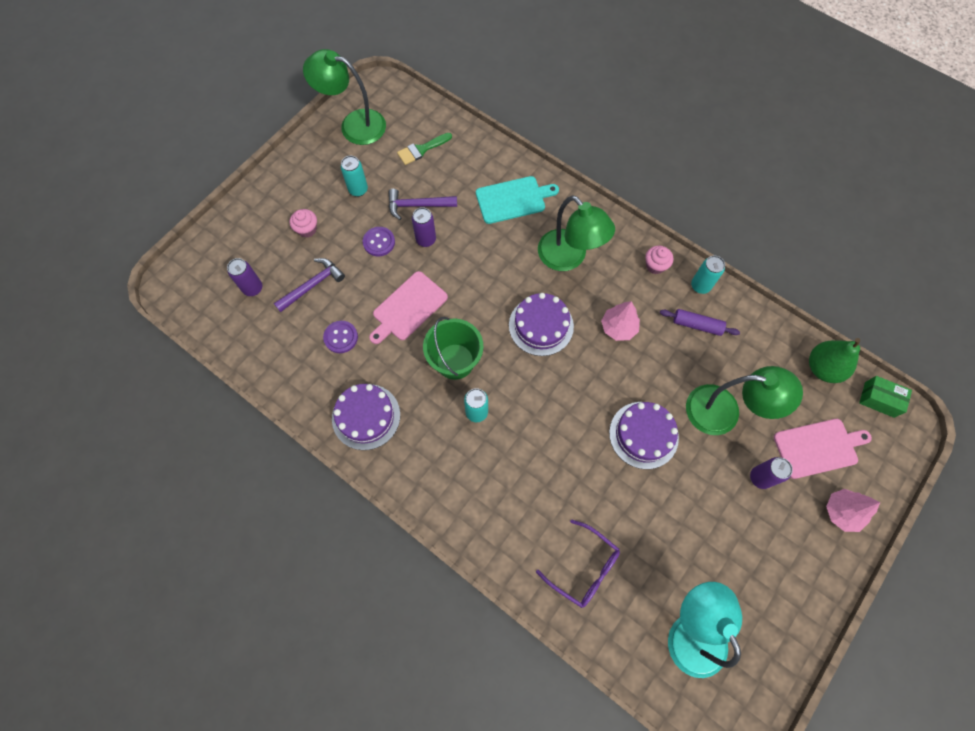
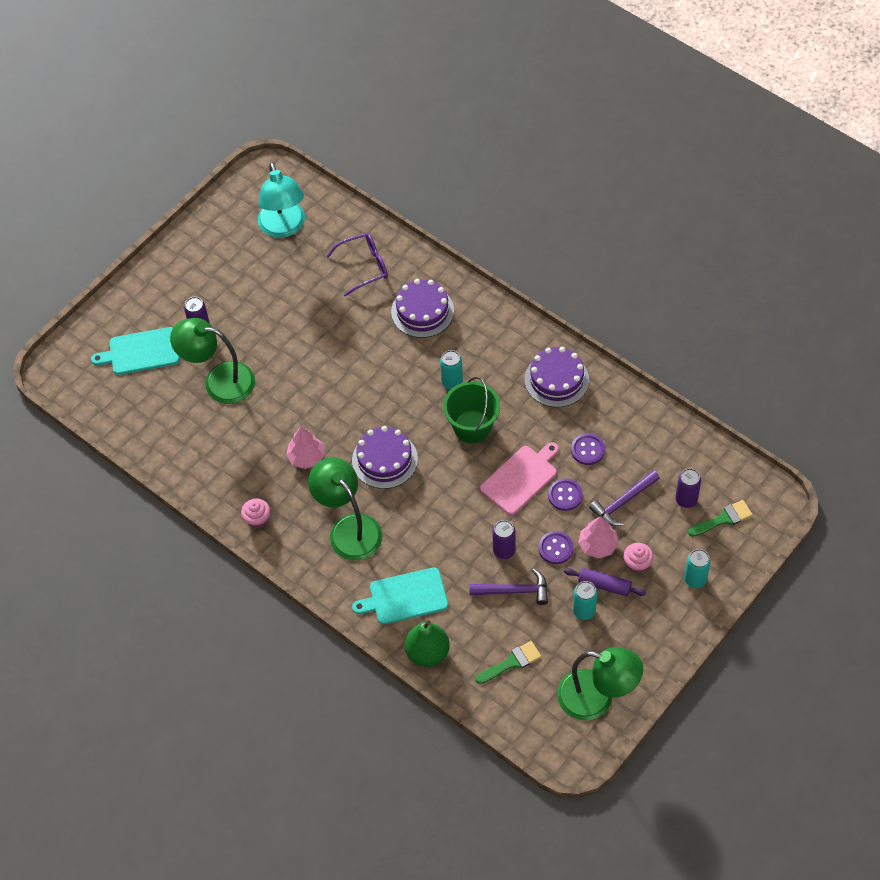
camera: 175 degrees left, 10 degrees down
(221, 270) = (723, 519): none -> green brush
(367, 291) = (565, 495): none -> purple button
(584, 568) = (364, 266): purple glasses -> purple glasses turned 120 degrees clockwise
(643, 435) = (298, 363): purple cake -> purple cake (422, 311)
(697, 325) = (226, 459): purple rolling pin -> purple rolling pin (604, 585)
(700, 286) = (214, 498): turquoise can -> turquoise can (695, 579)
(818, 447) = (141, 352): pink cutting board -> turquoise cutting board
(823, 368) = (114, 418): green pear -> green pear (427, 652)
(842, 512) = (137, 304): pink tree -> pink tree (597, 545)
(879, 399) = (70, 390): green box -> none

